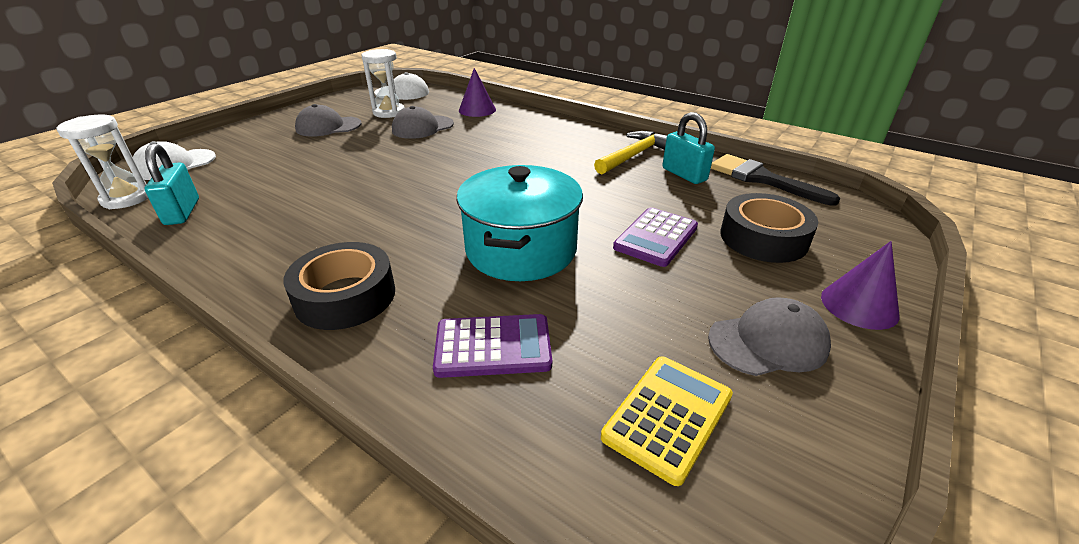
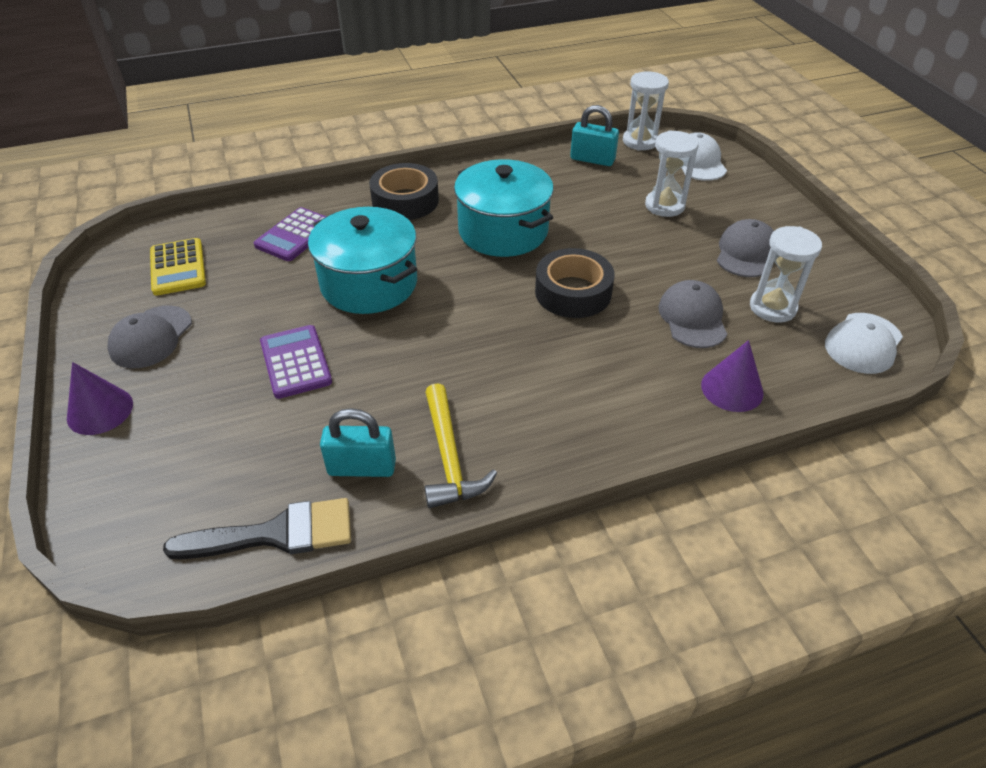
camera: 125 degrees right, 10 degrees up
(272, 161) = (664, 206): none -> white hourglass
(367, 215) = (503, 231): none -> turquoise pot
(763, 238) = (211, 429): black tape -> black tape (573, 292)

